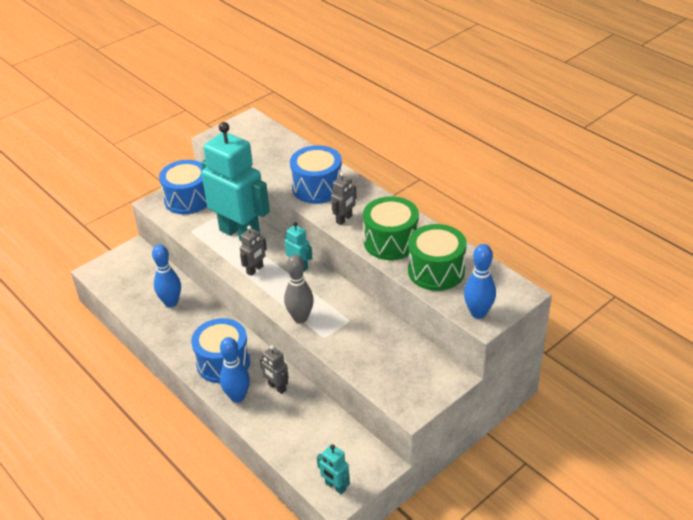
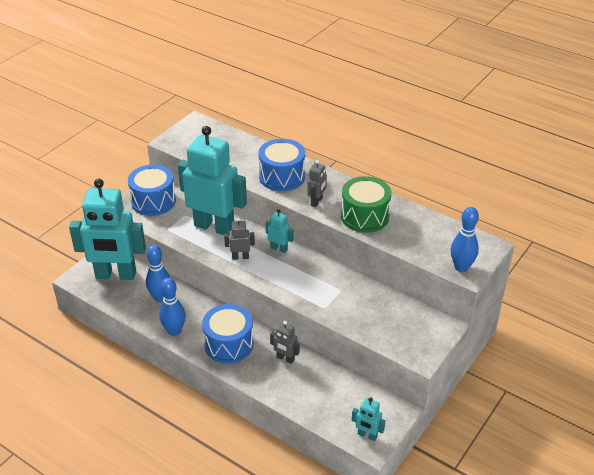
camera: 15 degrees left, 0 degrees up
(135, 272) = (116, 275): none -> turquoise robot
(237, 397) = (253, 372): blue bowling pin -> blue bowling pin (174, 331)
(255, 270) = (240, 257): grey robot -> grey robot turned 120 degrees counterclockwise
(300, 318) = (297, 294): grey bowling pin -> none
(436, 271) = (413, 236): green drum -> none

